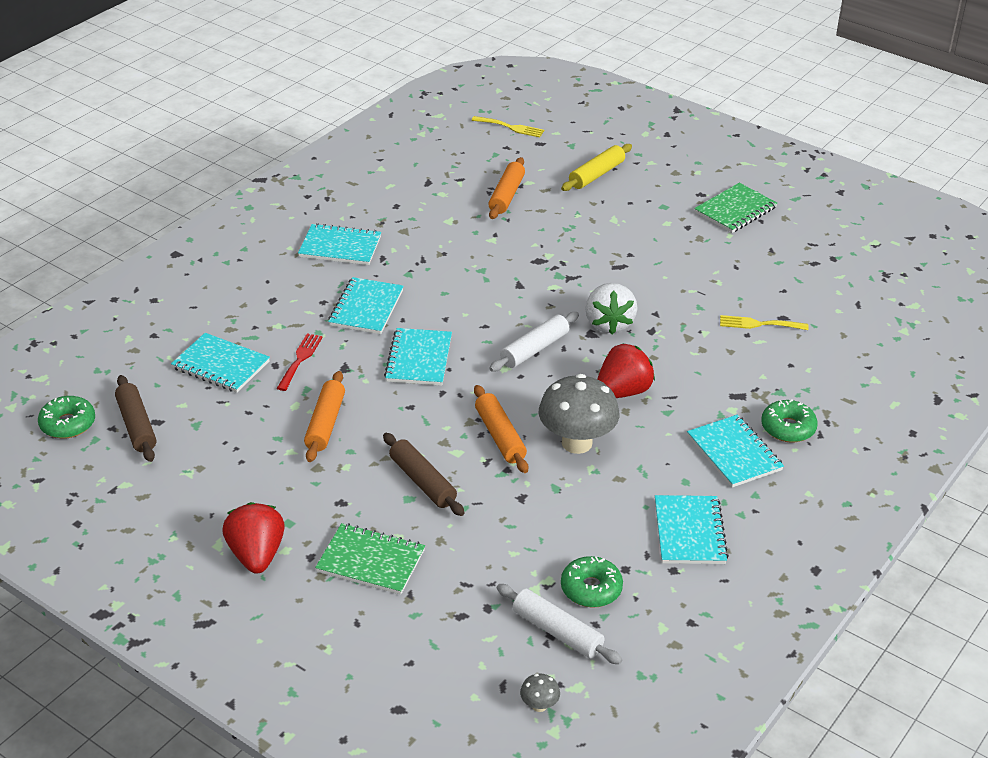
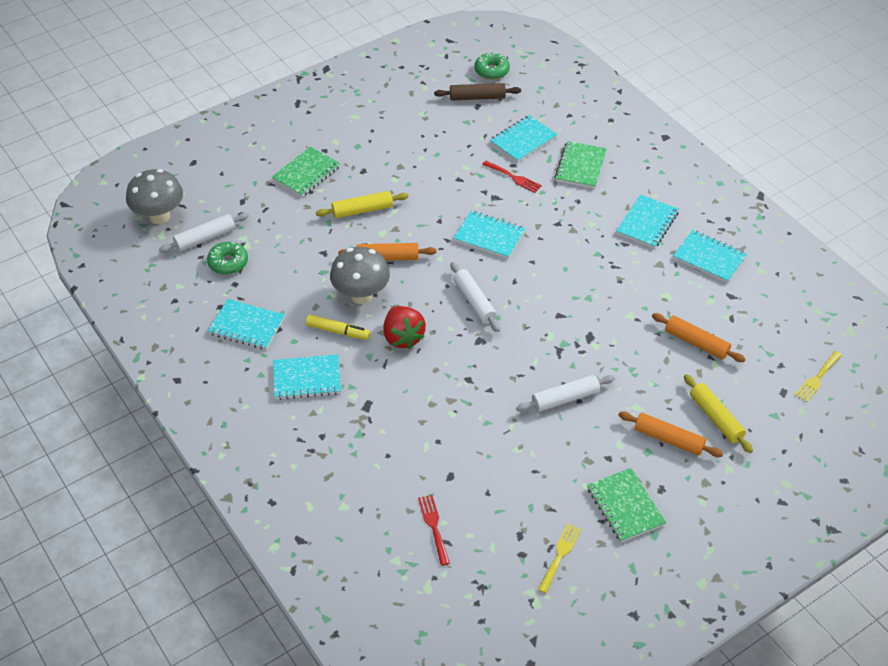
camera: 110 degrees right, 10 degrees up
(256, 555) = (337, 129): red strawberry -> none
(257, 309) = (580, 166): none -> green notebook
(325, 423) = (441, 177): orange rolling pin -> orange rolling pin (668, 439)
(366, 308) = (561, 222): turquoise notebook -> turquoise notebook (709, 258)
(423, 481) = (362, 210): brown rolling pin -> yellow rolling pin
(539, 705) = (159, 216): grey mushroom -> grey mushroom, size x2.39
(608, 324) = (488, 355): white strawberry -> none
(633, 263) = (565, 398): none -> white rolling pin
(647, 447) = (338, 331): none -> yellow marker
(759, 324) = (448, 455): yellow fork -> yellow fork (560, 555)
(788, 428) = (316, 422): green donut -> none
(848, 315) = (433, 526): none -> red fork

